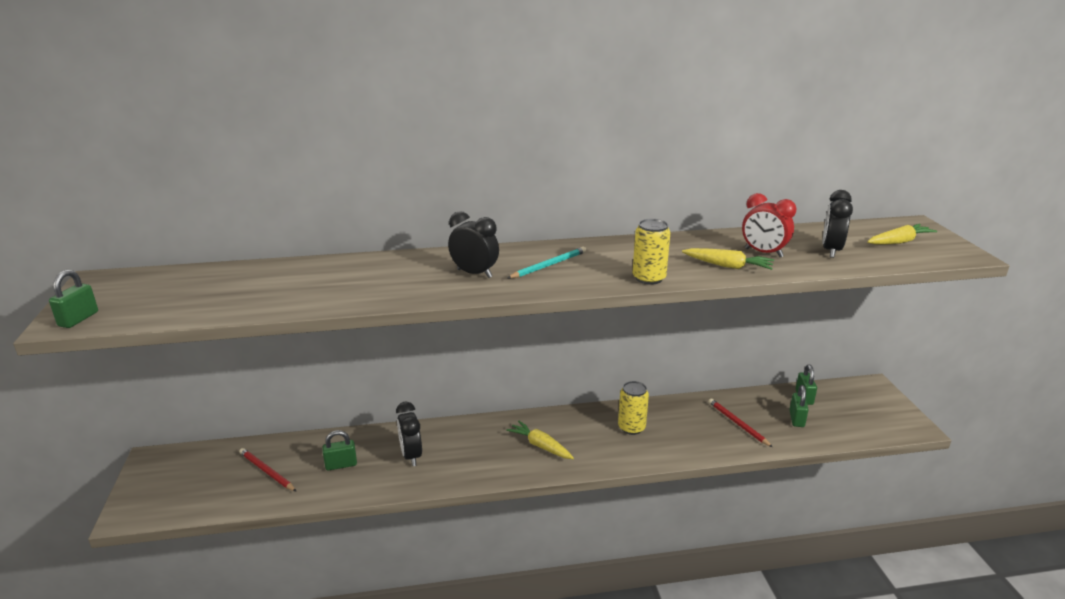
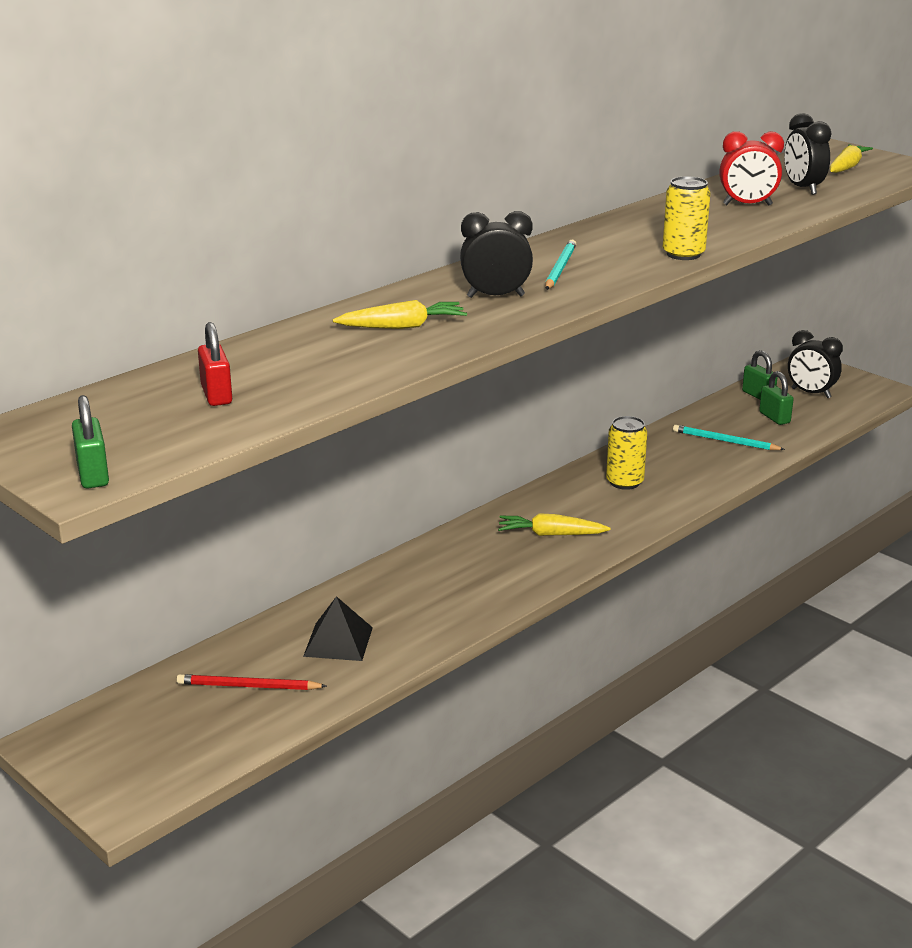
camera: 35 degrees left, 0 degrees up
(219, 290) = (216, 395): none -> red padlock
(341, 465) = (338, 641): green padlock -> black pyramid
(411, 456) = (413, 599): black clock -> black clock (811, 393)
(728, 266) = (736, 225): yellow carrot -> yellow carrot (403, 326)
(737, 423) = (725, 441): red pencil -> turquoise pencil

